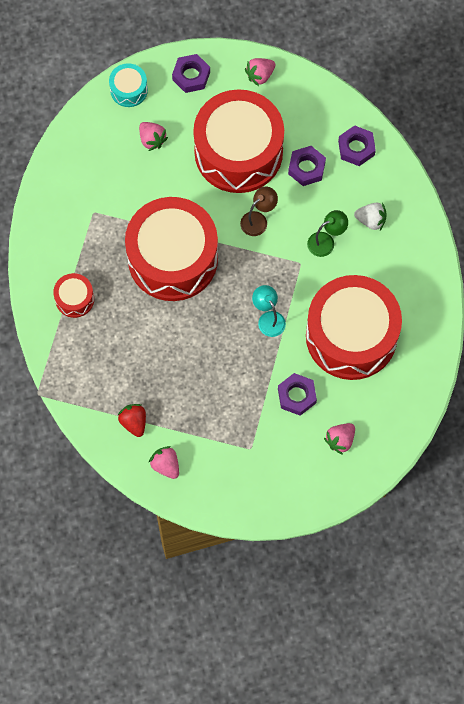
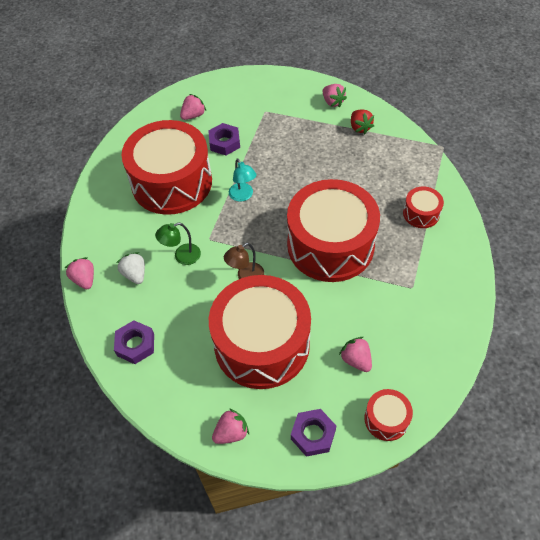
camera: 175 degrees left, 15 degrees down
(129, 90) = (386, 419): turquoise drum -> red drum
(306, 168) = (191, 325): purple nut -> none
(371, 220) = (135, 274): white strawberry -> white strawberry turned 45 degrees clockwise
(421, 213) = (84, 279): none -> pink strawberry

